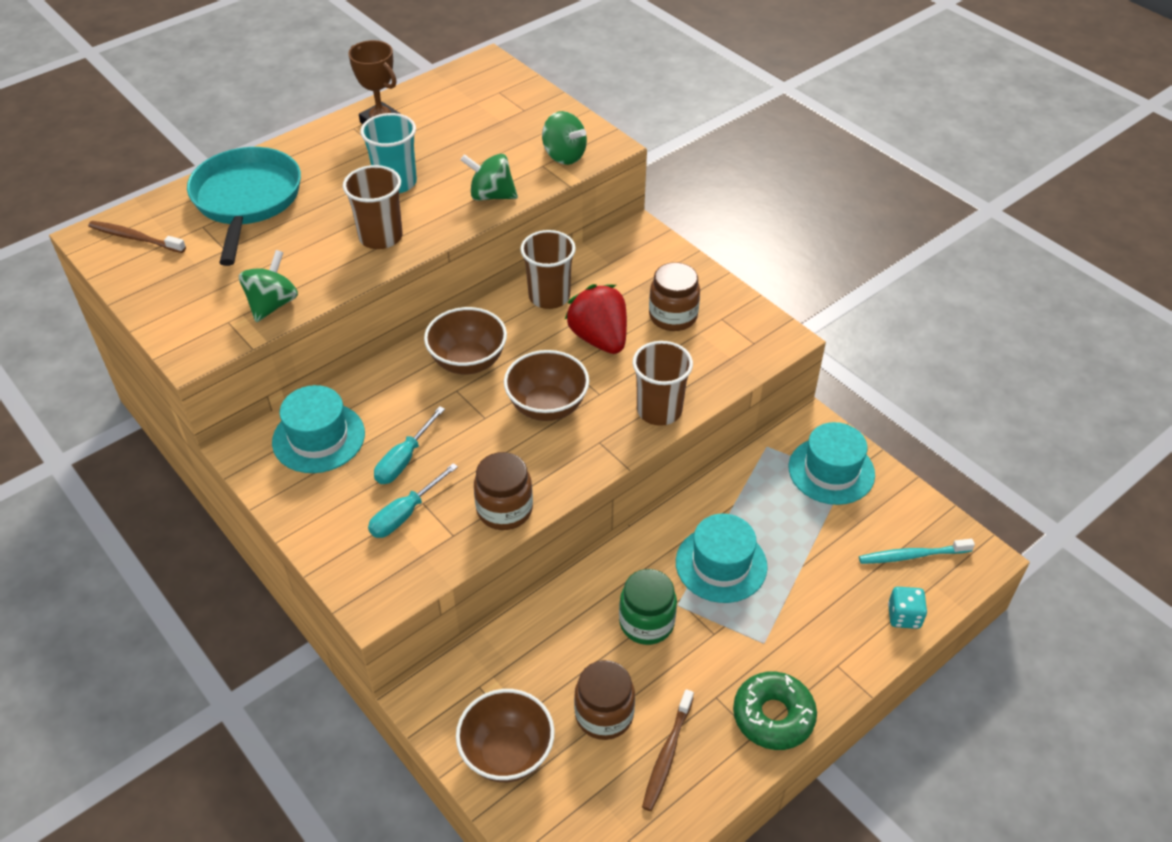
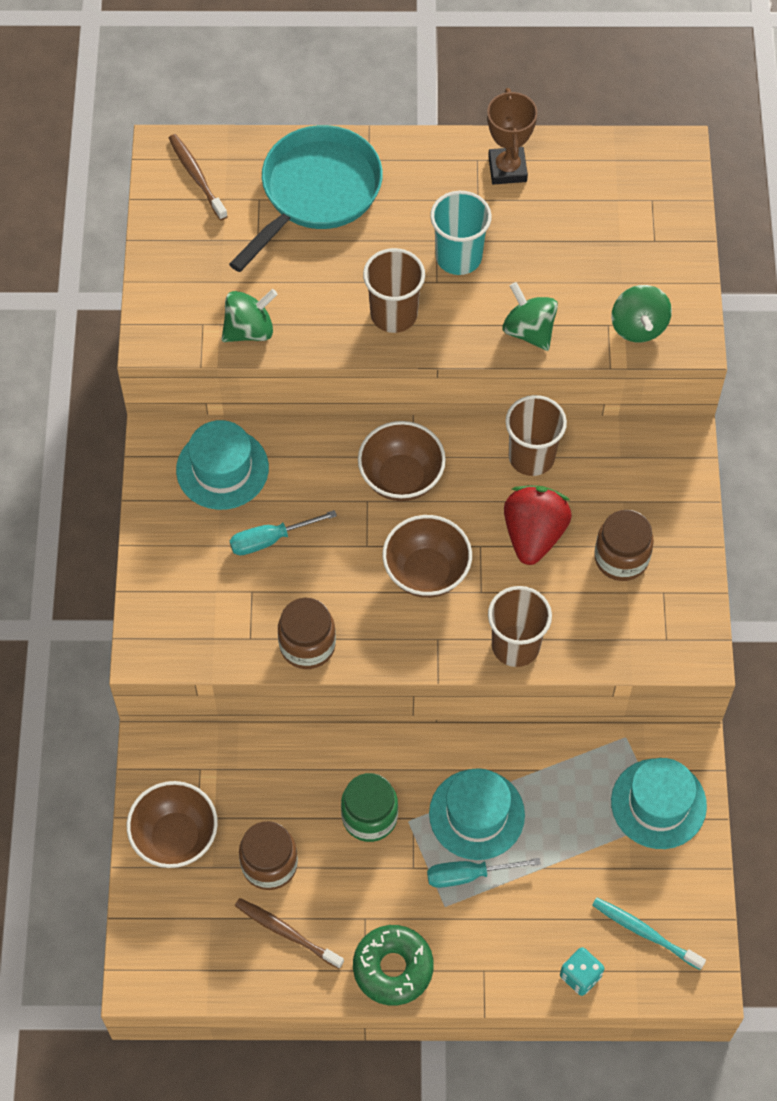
camera: 40 degrees right, 15 degrees up
(405, 514) = (230, 591): turquoise screwdriver -> turquoise screwdriver (469, 875)
(667, 755) = (286, 932): brown toothbrush -> brown toothbrush turned 60 degrees clockwise

